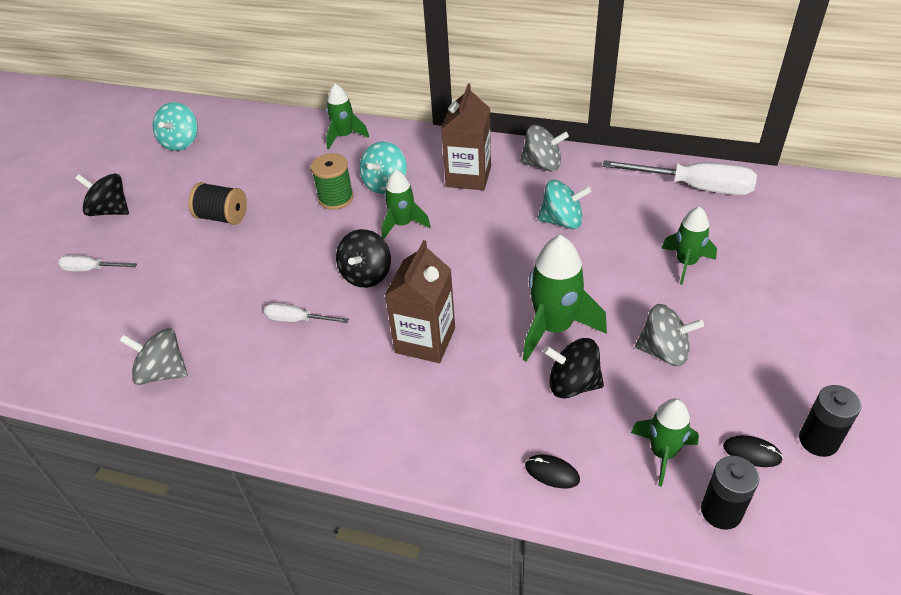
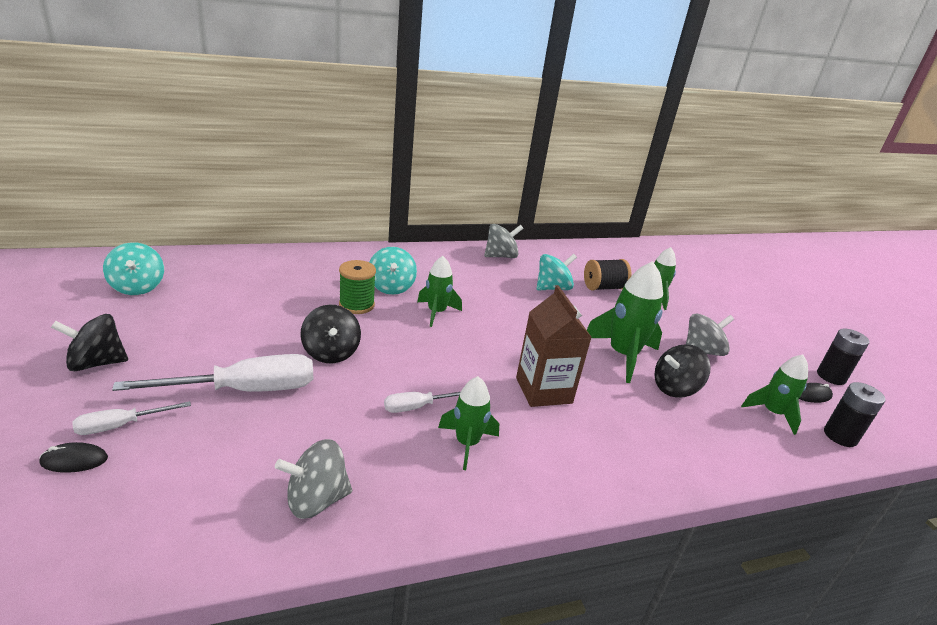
camera: 40 degrees left, 15 degrees down
(223, 217) = (251, 341): black spool -> black spool (603, 287)
(344, 136) = (318, 259): green rocket -> green rocket (467, 443)
(366, 274) = (444, 355): black spinning top -> black spinning top (331, 352)
(468, 176) = (455, 271): brown carton -> none
(552, 473) = (730, 452): black mouse -> black mouse (74, 460)
(694, 187) = (609, 254): white screwdriver -> white screwdriver (245, 390)

